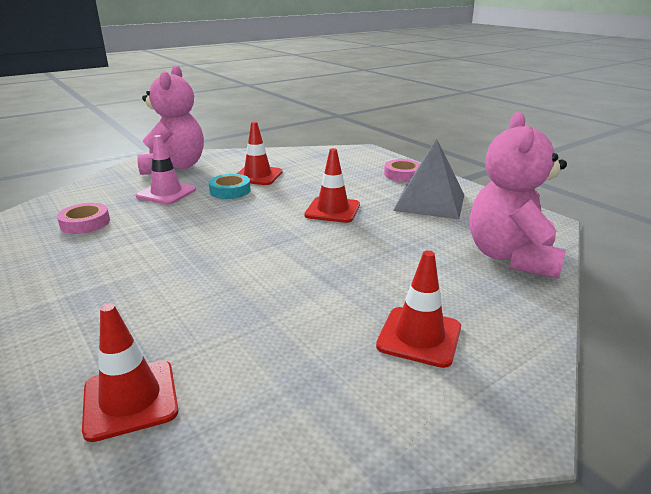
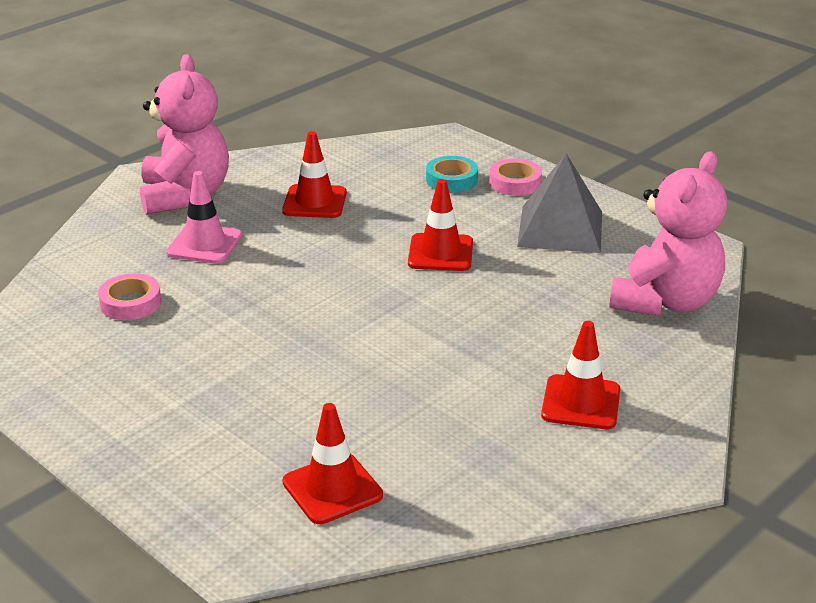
camera: 10 degrees left, 5 degrees up
(230, 191) = (290, 232): turquoise tape -> turquoise tape (451, 180)
(511, 257) = (665, 301): pink teddy bear -> pink teddy bear turned 150 degrees counterclockwise

